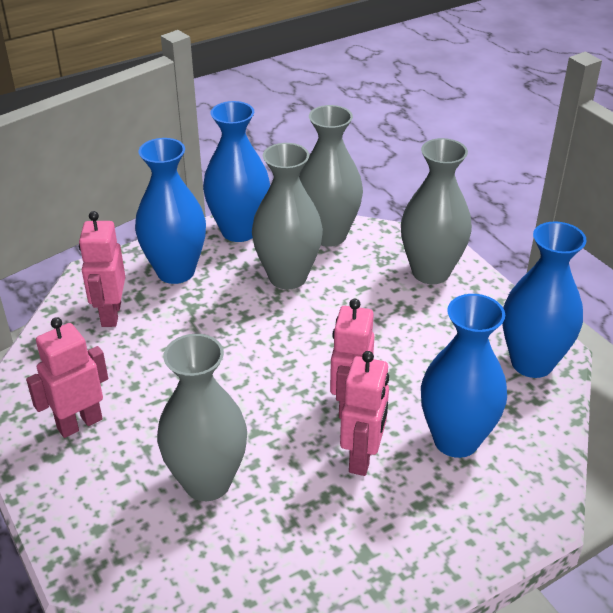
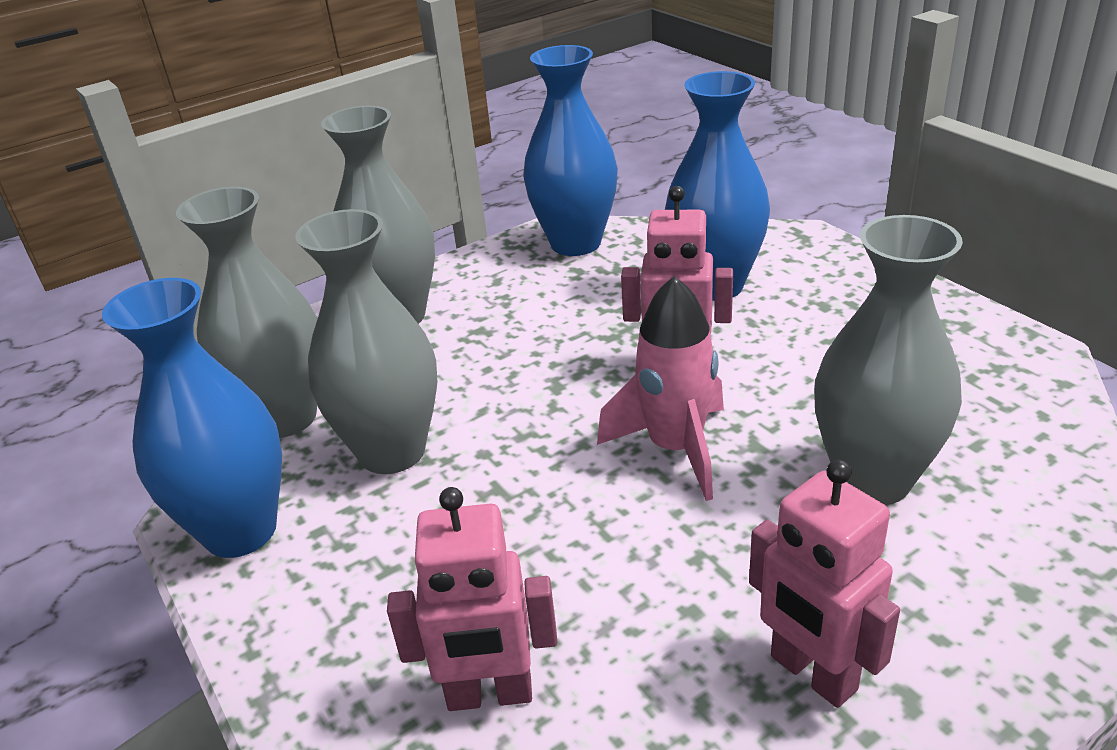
camera: 90 degrees left, 5 degrees down
(176, 271) = (355, 608): blue vase -> none
(261, 393) = (675, 448): none -> pink rocket
(362, 458) = (769, 348): pink robot -> none

